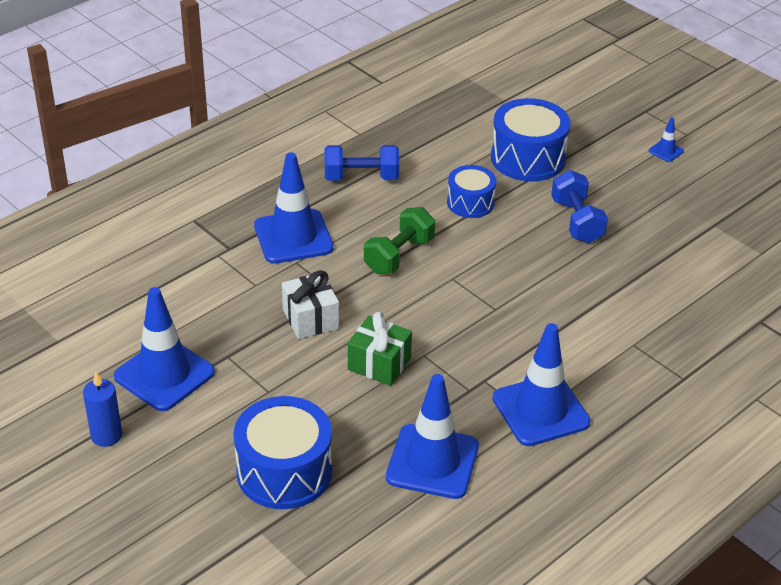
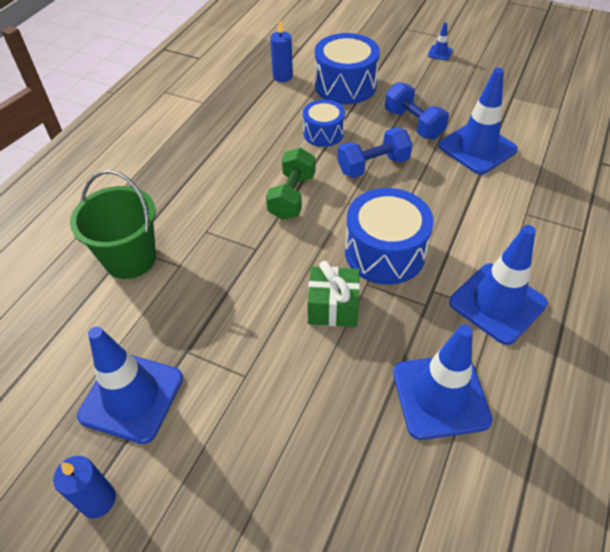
camera: 20 degrees left, 10 degrees up
(213, 265) = (130, 258): none -> green bucket
(284, 471) = (308, 467): blue drum -> blue drum (385, 252)
(293, 237) = (192, 208): blue traffic cone -> blue traffic cone (477, 148)
(310, 319) = (247, 283): white gift -> none
(361, 177) = (223, 138): blue dumbbell -> blue dumbbell (373, 166)
(463, 129) = (282, 76): none -> blue candle

